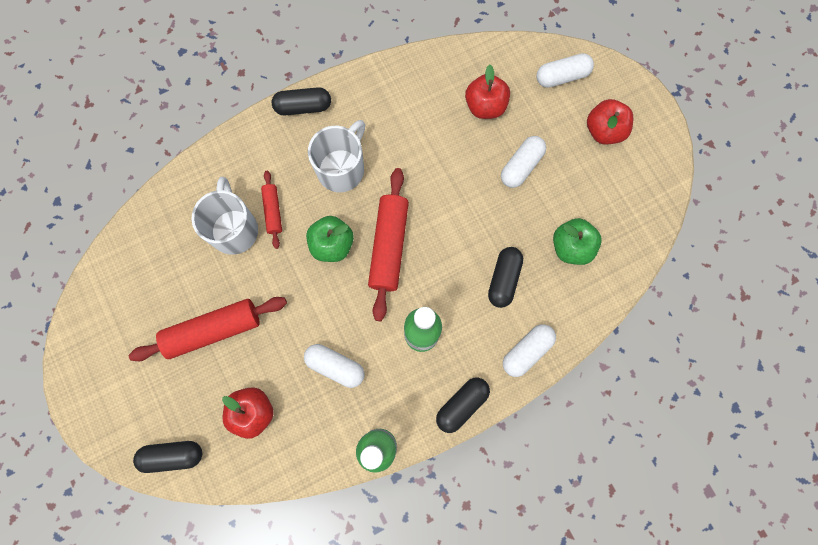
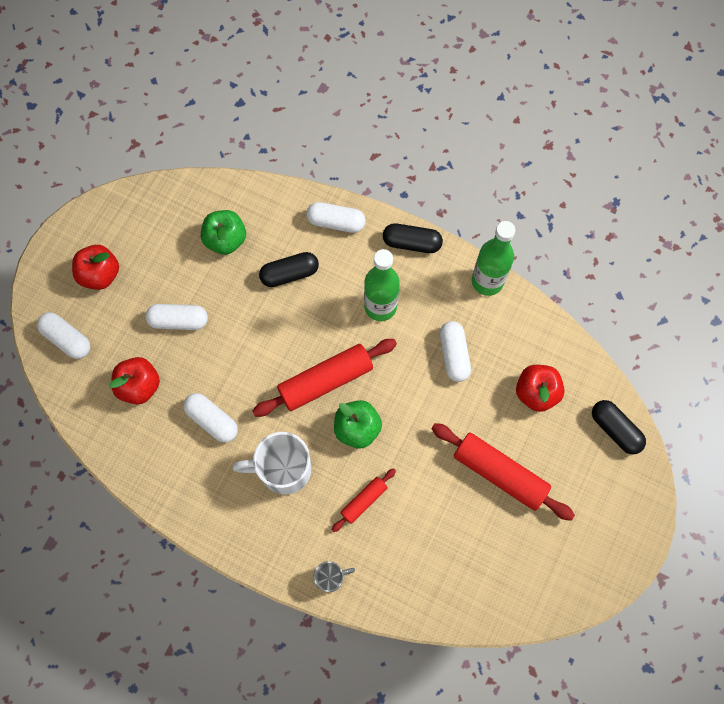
camera: 125 degrees left, 5 degrees down
(234, 229) = (403, 523): white mug -> none
(237, 150) = (330, 577): none -> grey mug
(303, 107) = (246, 548): black capsule -> none
(419, 141) = (212, 420): none -> white capsule

